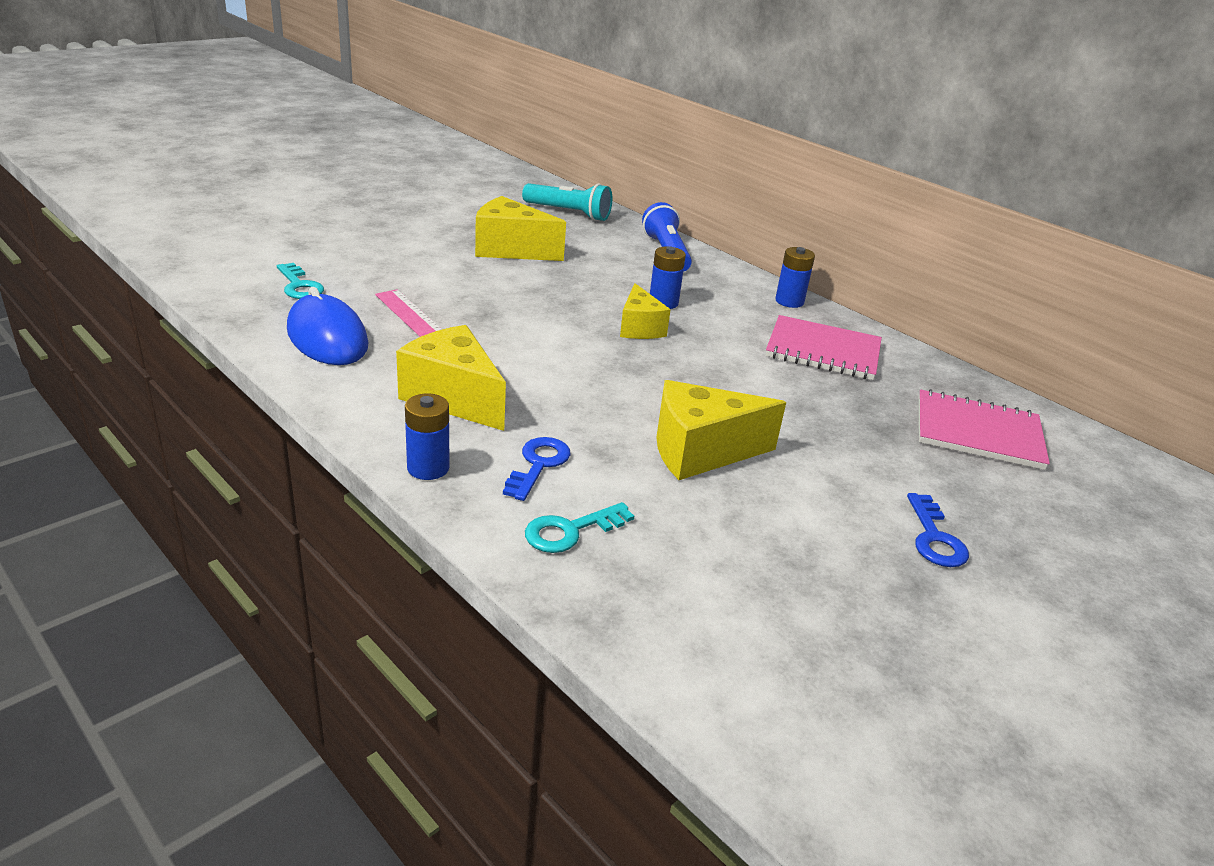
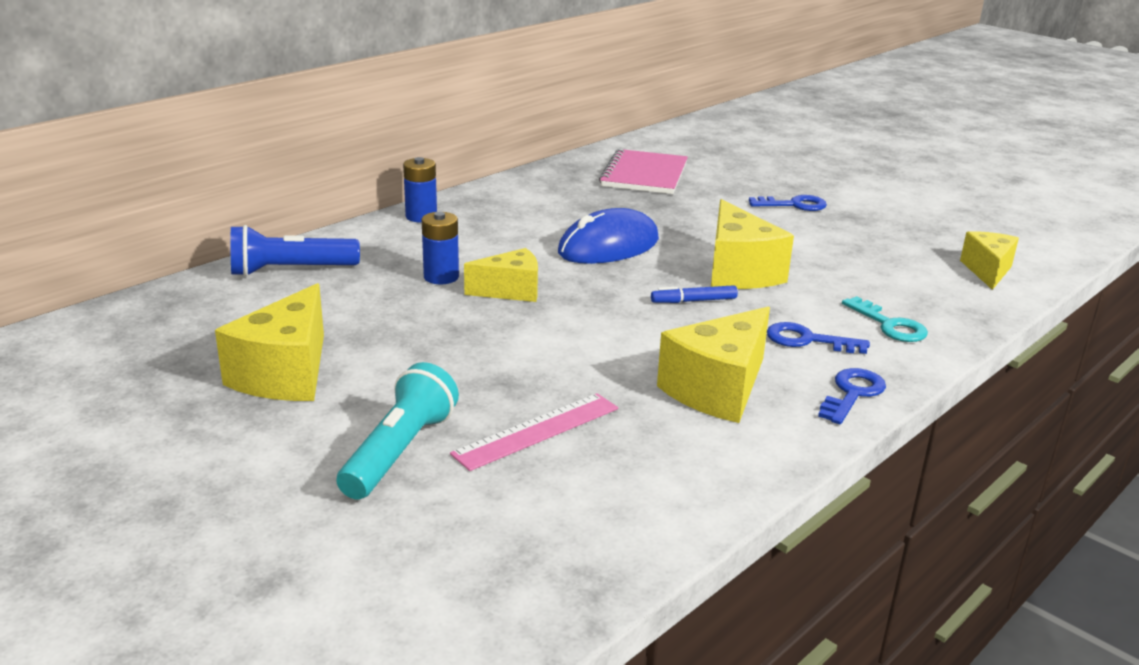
camera: 90 degrees left, 5 degrees down
(299, 286) = (453, 548): turquoise key -> none
(327, 337) = (615, 493): blue mouse -> blue mouse (608, 246)
(428, 468) = (852, 394): blue battery -> blue key
(569, 213) = (134, 333): turquoise flashlight -> turquoise flashlight (400, 451)
(626, 413) = (693, 301): none -> blue marker
(745, 680) = (987, 271): none -> yellow cheese
(823, 351) = (529, 212): pink notebook -> none

